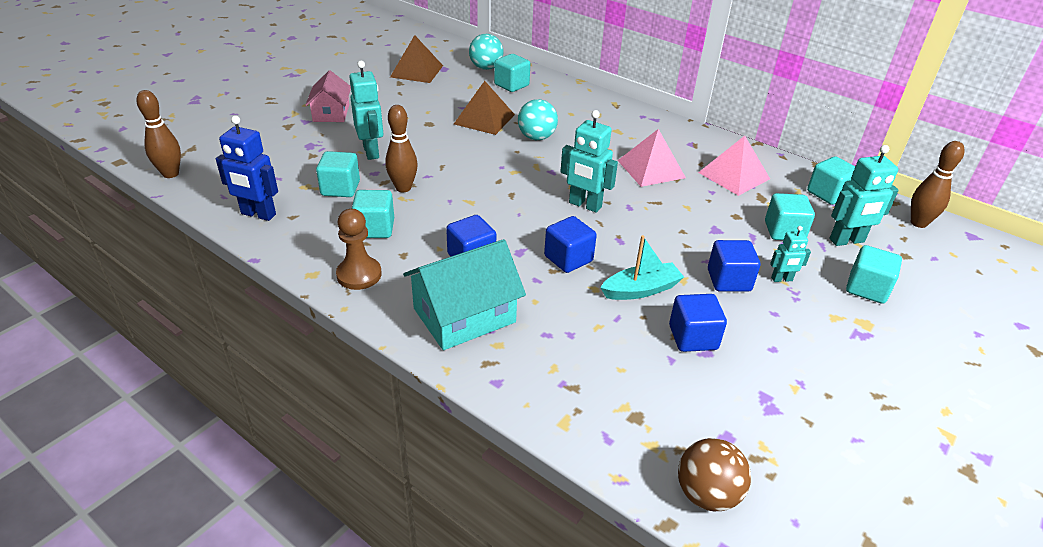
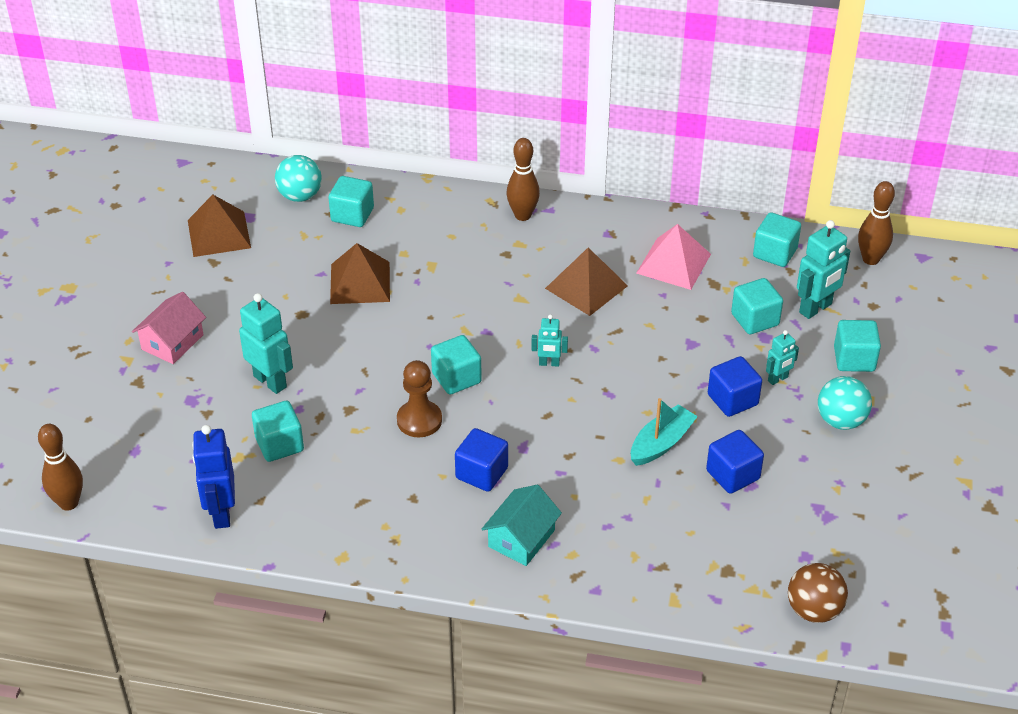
camera: 25 degrees left, 5 degrees up
(258, 214) = (221, 513): blue robot -> blue robot turned 90 degrees clockwise
(331, 113) = (172, 342): pink house -> pink house turned 60 degrees clockwise
(359, 275) = (389, 538): brown pawn -> brown pawn (419, 420)
(375, 228) = (359, 479): turquoise cube -> turquoise cube (456, 378)
(403, 188) = (346, 416): brown bowling pin -> brown bowling pin (522, 215)
(464, 315) = (521, 538): turquoise house -> turquoise house, size x0.65
(536, 137) = (438, 288): turquoise ball -> turquoise ball (841, 421)
(568, 259) = (574, 436): blue cube -> none
(585, 205) = (549, 363): turquoise robot -> turquoise robot, size x0.57
(651, 169) = (586, 287): pink pyramid -> brown pyramid

